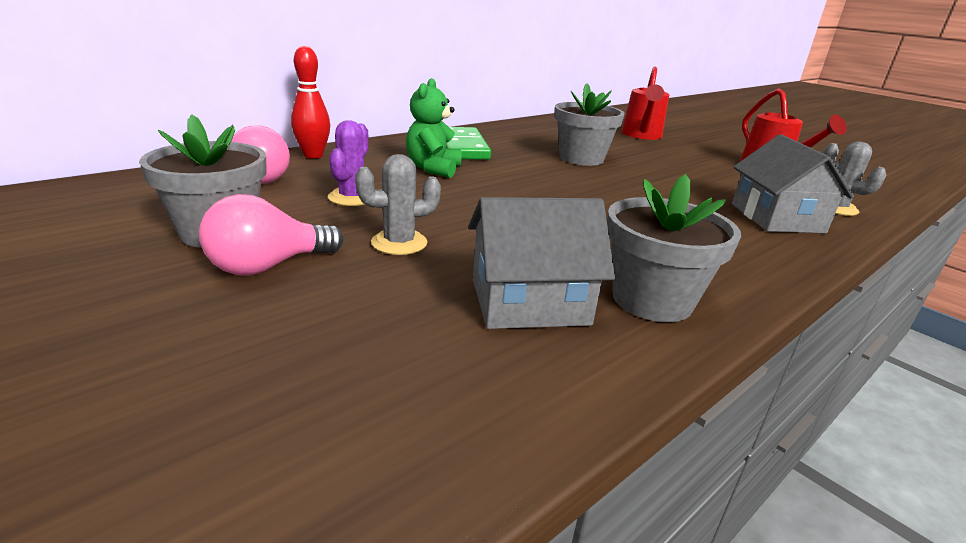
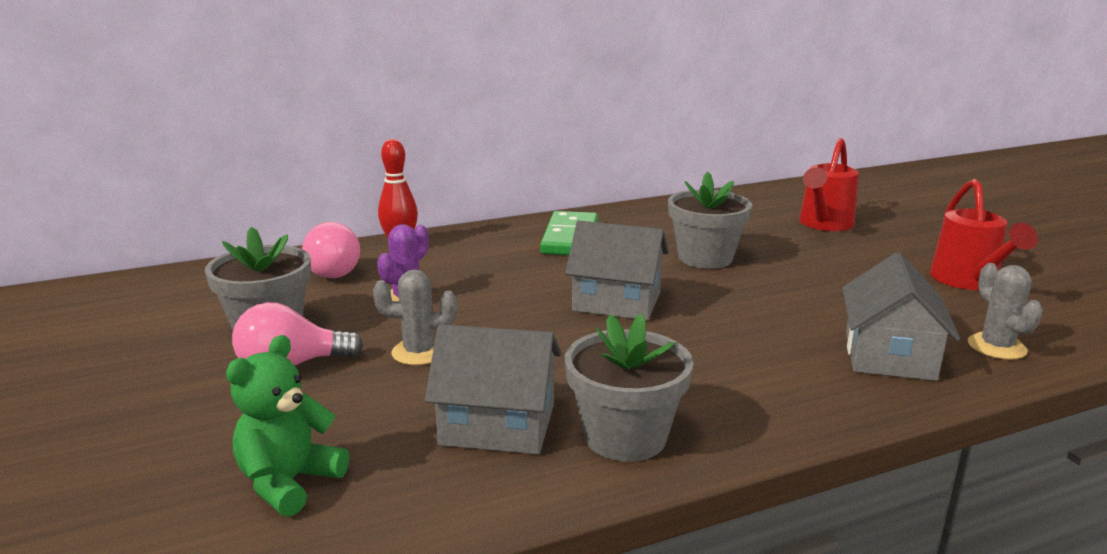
camera: 20 degrees right, 5 degrees down
(433, 169) = (515, 266): green teddy bear -> green teddy bear (289, 482)
(542, 191) = (617, 301): none -> grey house

